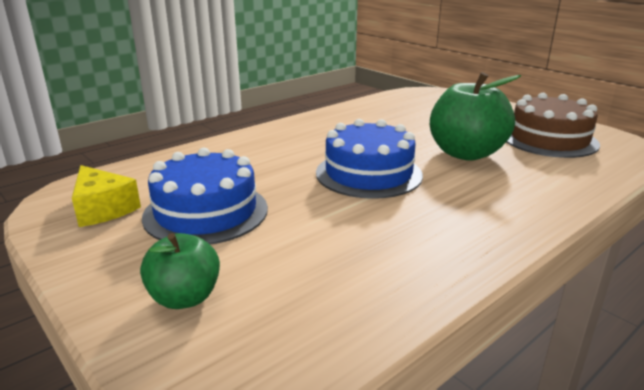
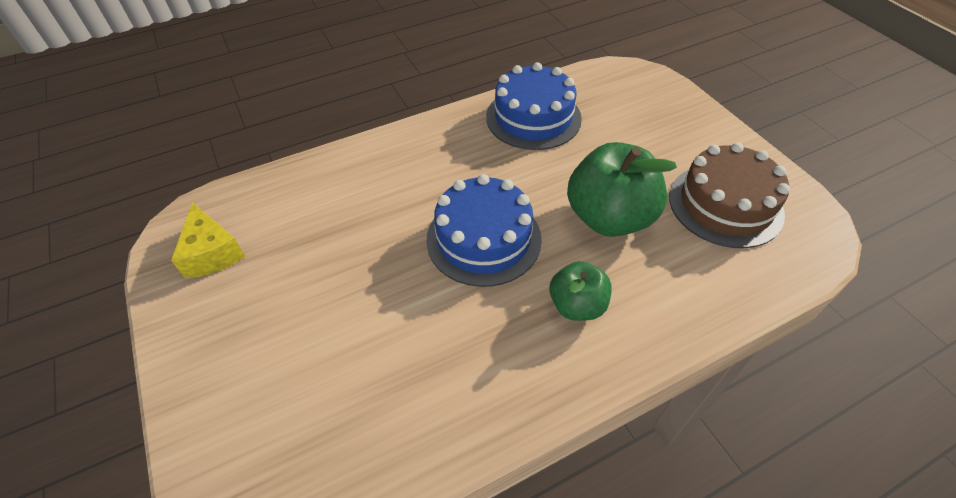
camera: 15 degrees right, 25 degrees up
(185, 297) = (244, 403): green apple -> green apple (577, 305)
(206, 212) = (300, 277): blue cake -> blue cake (533, 117)

